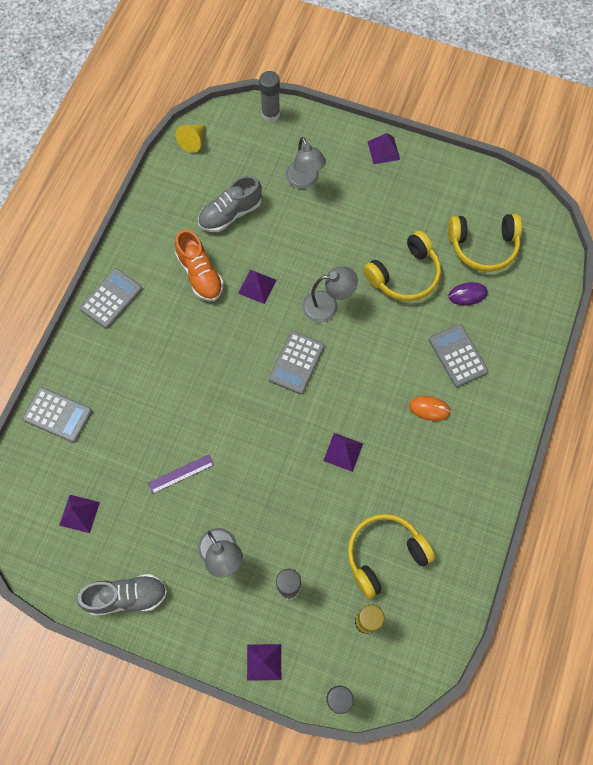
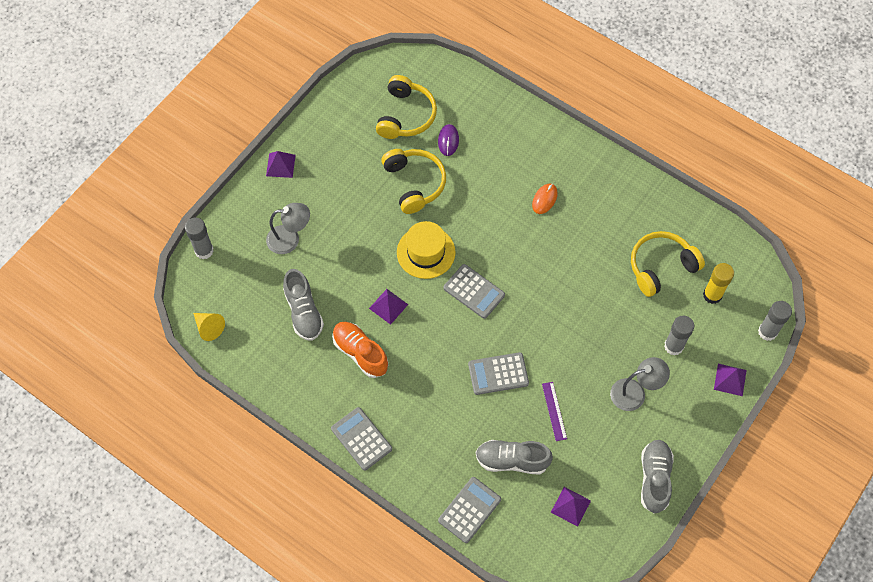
camera: 75 degrees left, 5 degrees down
(117, 444) = (512, 460): none -> grey shoe
(200, 274) = (360, 353): orange shoe -> orange shoe turned 120 degrees counterclockwise
(328, 305) = (426, 252): grey lamp -> yellow hat
(343, 452) = (566, 275): purple pyramid -> none
(384, 555) = (661, 267): yellow headphones -> yellow headphones turned 75 degrees clockwise
(457, 355) = (502, 164): grey calculator -> grey calculator (498, 374)

